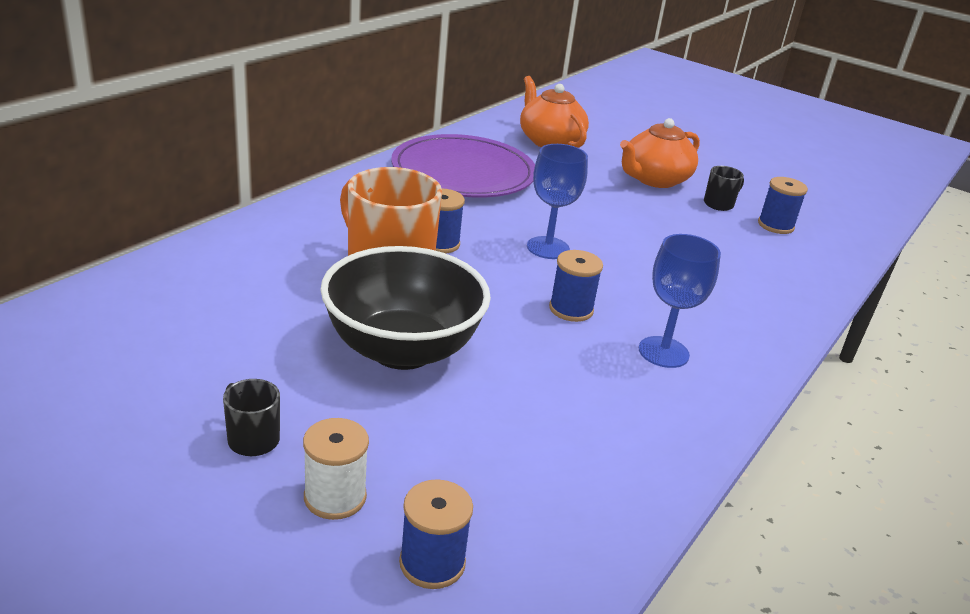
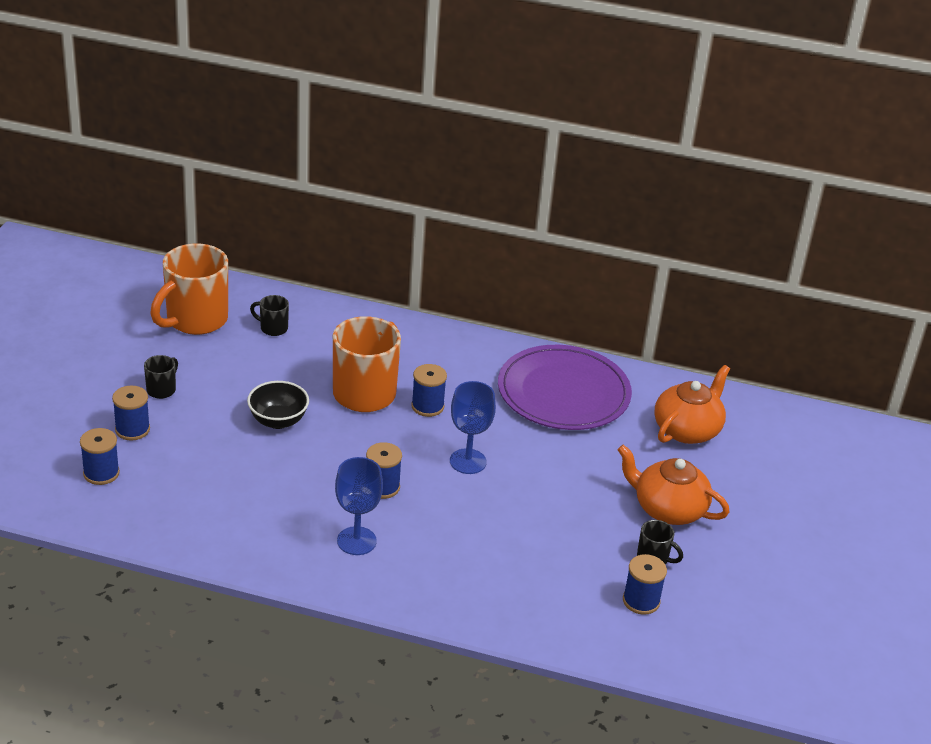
camera: 70 degrees right, 5 degrees up
(101, 363) = (195, 320): none -> orange mug
(192, 302) = (272, 328): none -> black mug
(335, 497) = (132, 429): white spool -> blue spool
(402, 350) = (278, 421): black bowl -> black bowl, size x0.55

